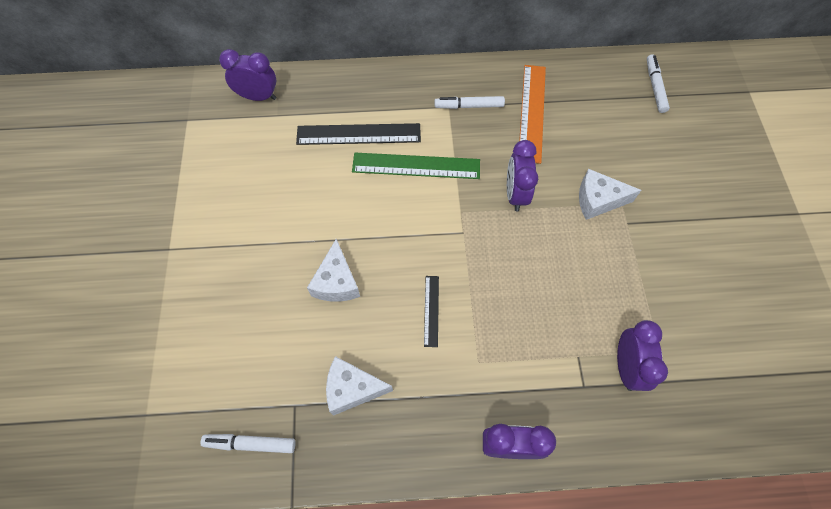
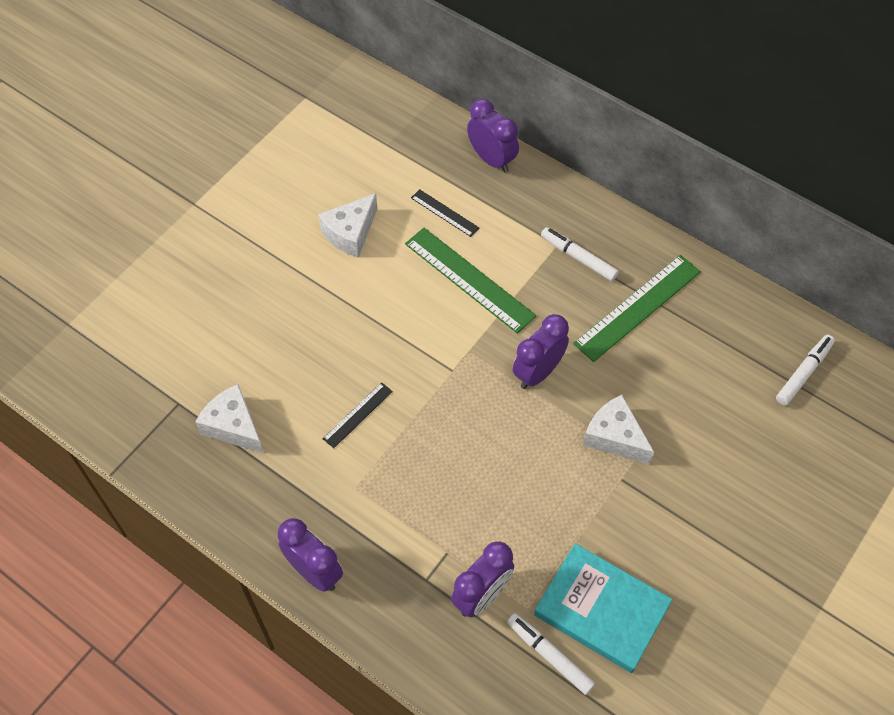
camera: 40 degrees right, 5 degrees down
(250, 443) = (121, 405): white marker -> white marker (549, 655)
(258, 97) = (386, 116): purple clock -> purple clock (491, 159)
(336, 282) = (301, 331): white cheese -> white cheese (350, 233)
(358, 134) = (445, 213): black ruler -> black ruler, size x0.52
(532, 112) = (638, 307): orange ruler -> green ruler
(698, 314) = (601, 609): none -> turquoise book

